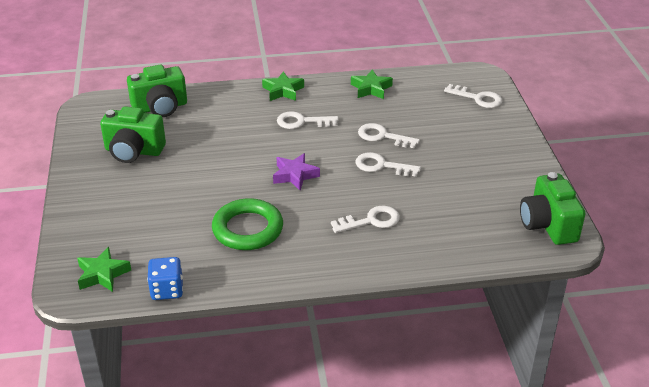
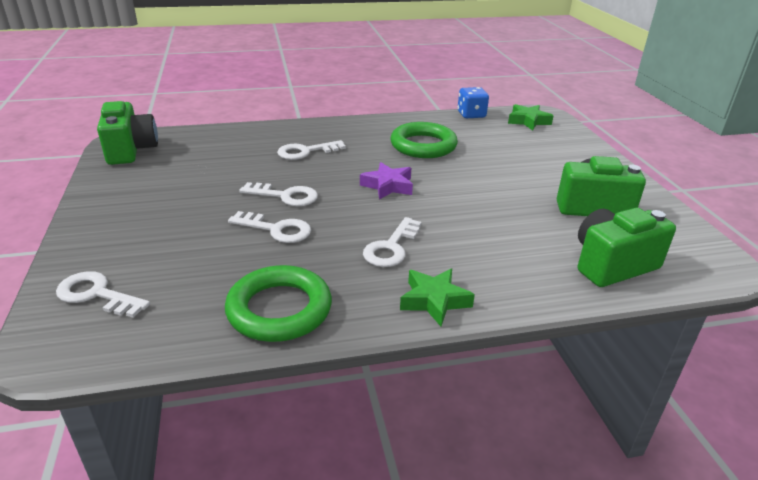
camera: 175 degrees right, 5 degrees down
(302, 122) = (391, 247): white key -> white key turned 120 degrees clockwise
(371, 89) = (279, 309): green star -> green ring

